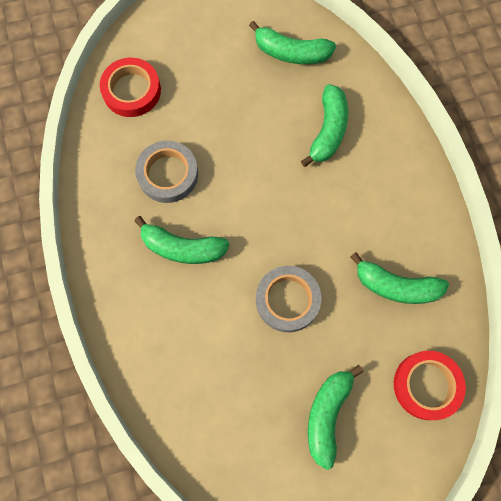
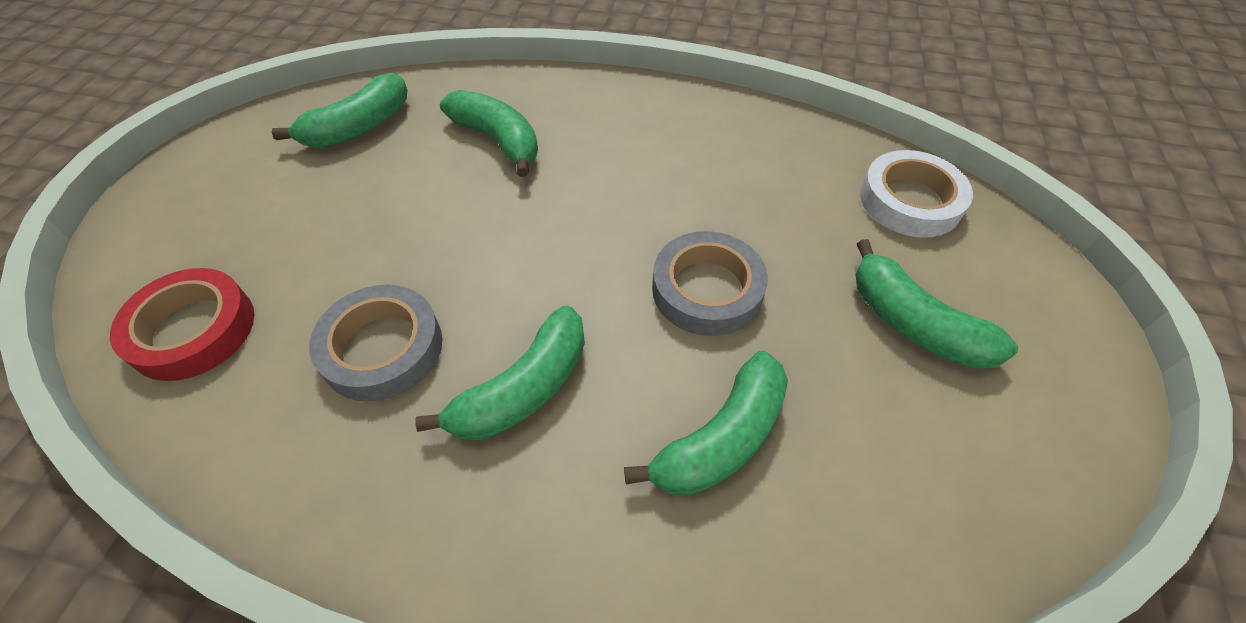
camera: 60 degrees left, 20 degrees down
(396, 286) = (757, 171): green banana -> green banana (721, 439)
(426, 385) = (910, 201): red tape -> white tape

